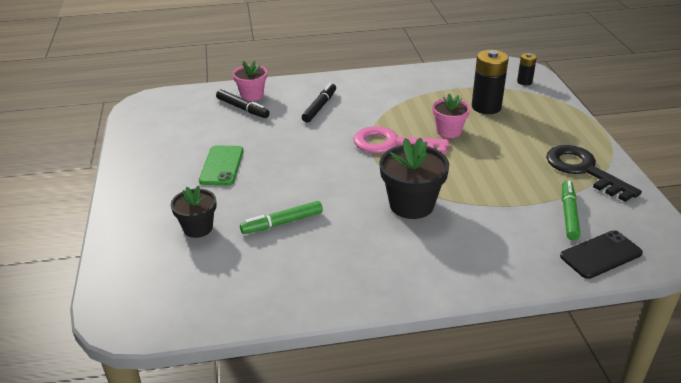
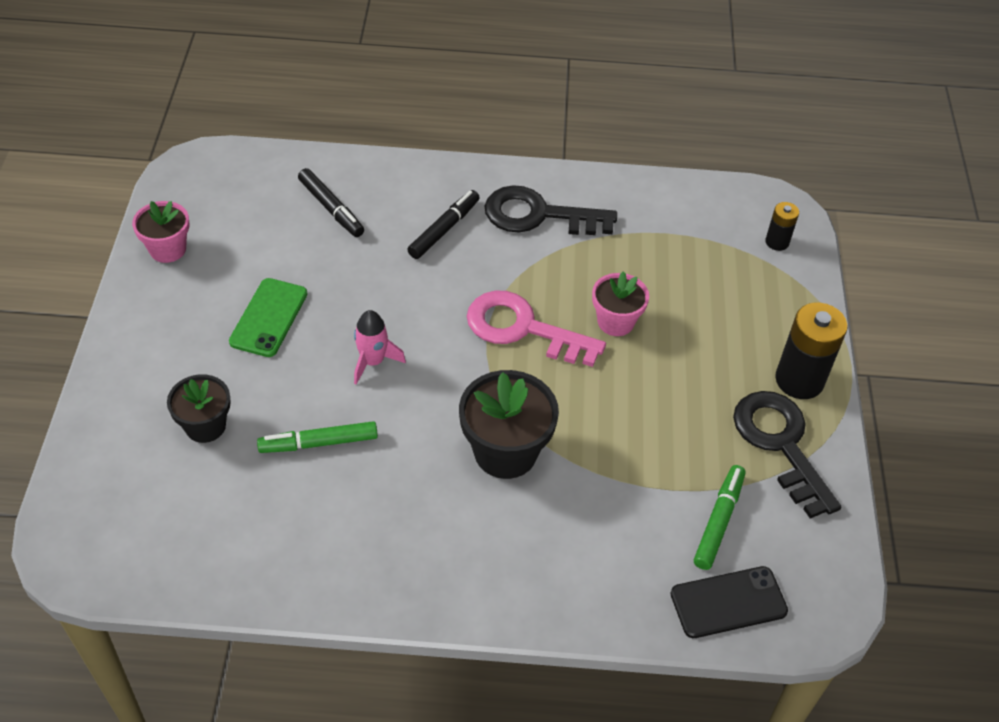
camera: 10 degrees right, 15 degrees up
(252, 95) = (353, 183): pink flower pot -> pink flower pot (168, 249)
(301, 175) = (373, 361): none -> pink rocket
(375, 92) = (538, 215): none -> black key
(486, 107) = (693, 283): black battery -> black battery (799, 380)

